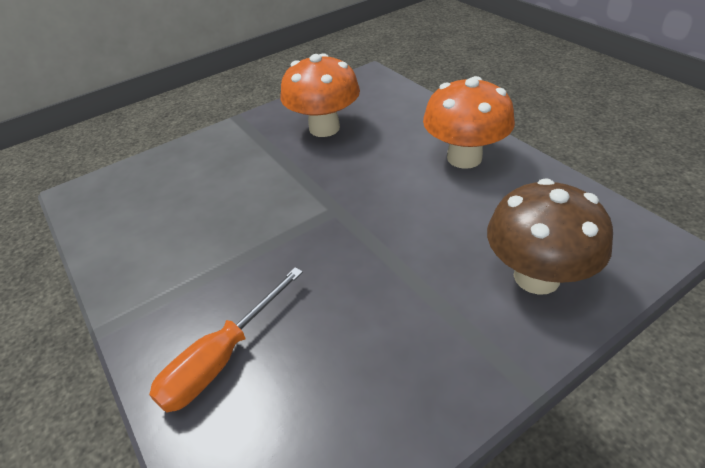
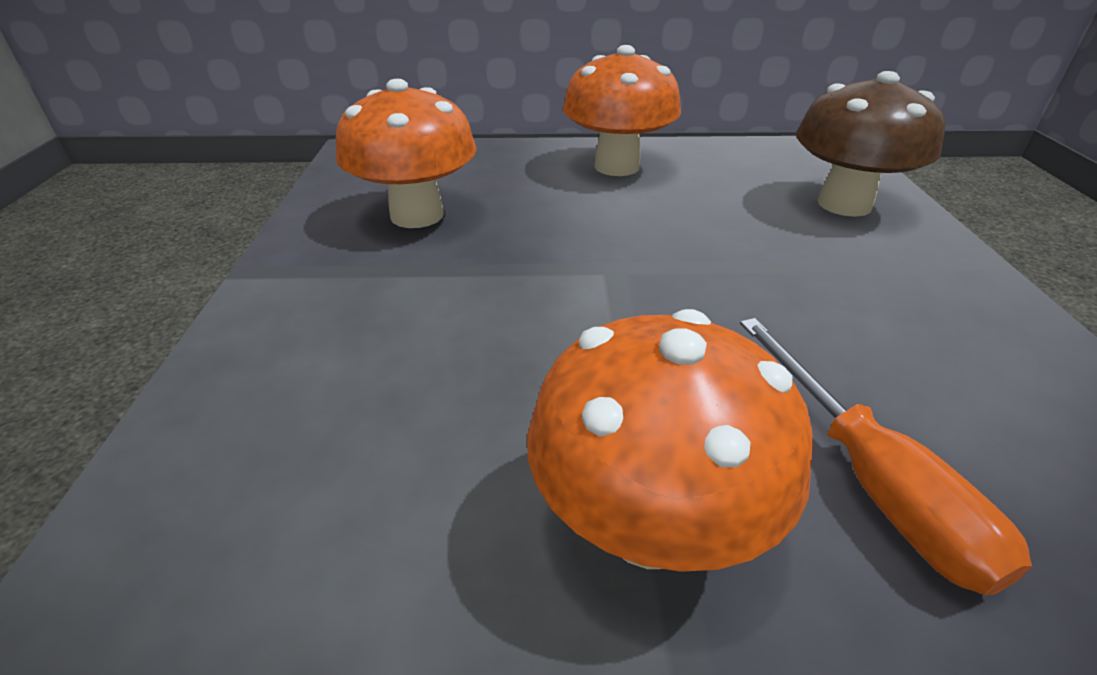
camera: 60 degrees left, 5 degrees down
(158, 295) = (649, 524): none -> orange mushroom

